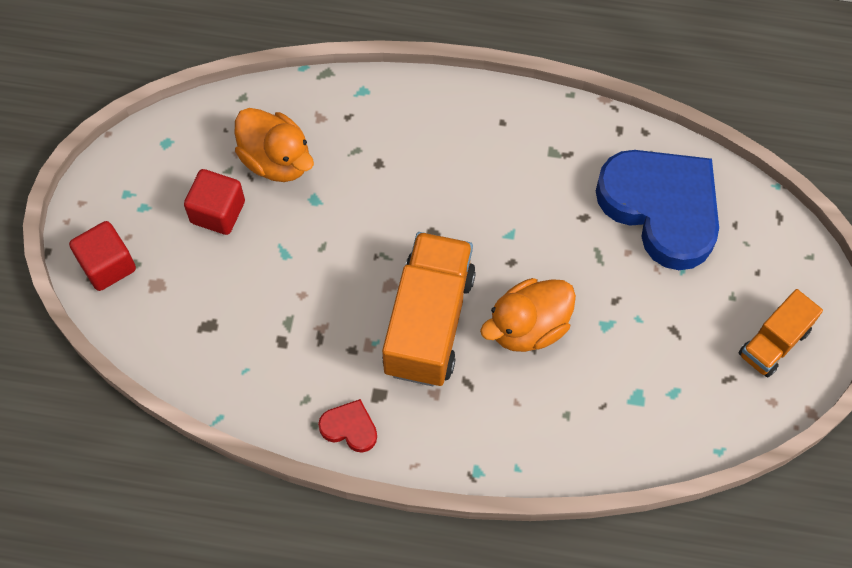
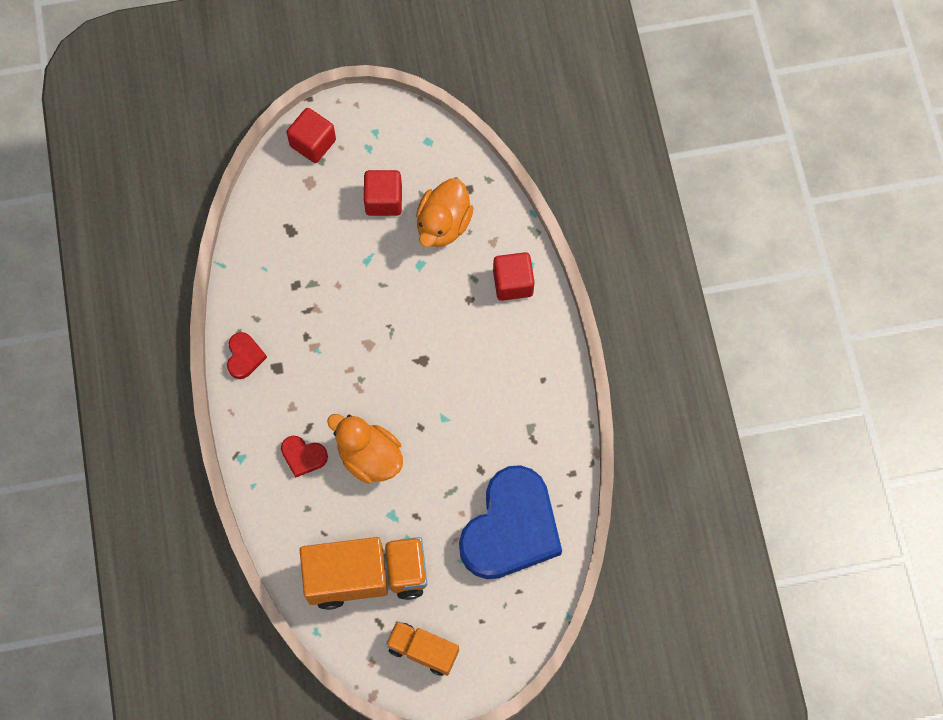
camera: 70 degrees right, 5 degrees up
(378, 114) = (513, 283): none -> red cube
(429, 322) = (347, 383): orange truck -> orange truck (367, 576)
(501, 399) = (303, 456): none -> red heart

